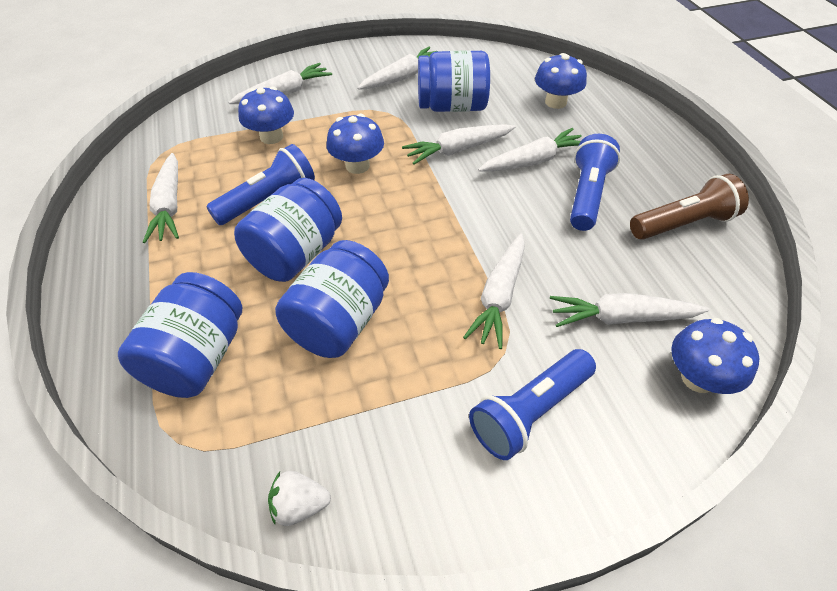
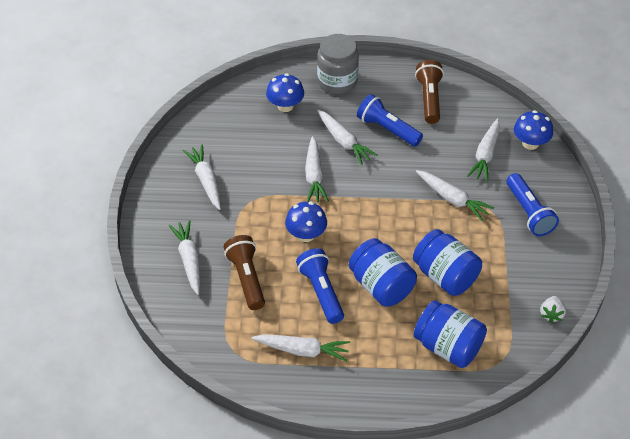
camera: 70 degrees left, 0 degrees up
(271, 137) = (246, 278): blue mushroom -> brown flashlight
(452, 106) = (261, 163): blue jar -> none
(533, 161) = (344, 142): white carrot -> white carrot turned 150 degrees clockwise
(633, 131) = (337, 81): none -> grey jar

